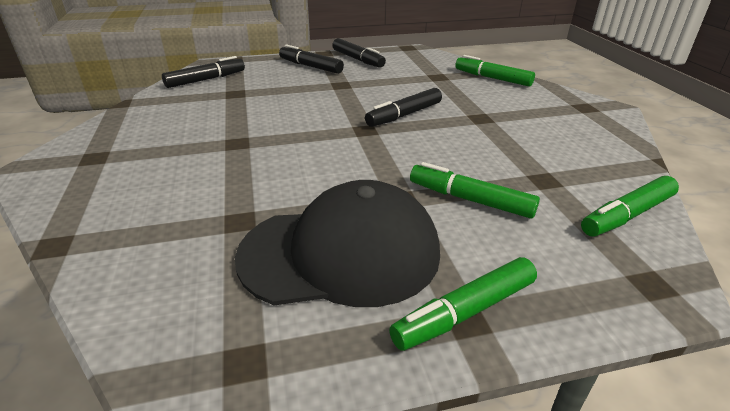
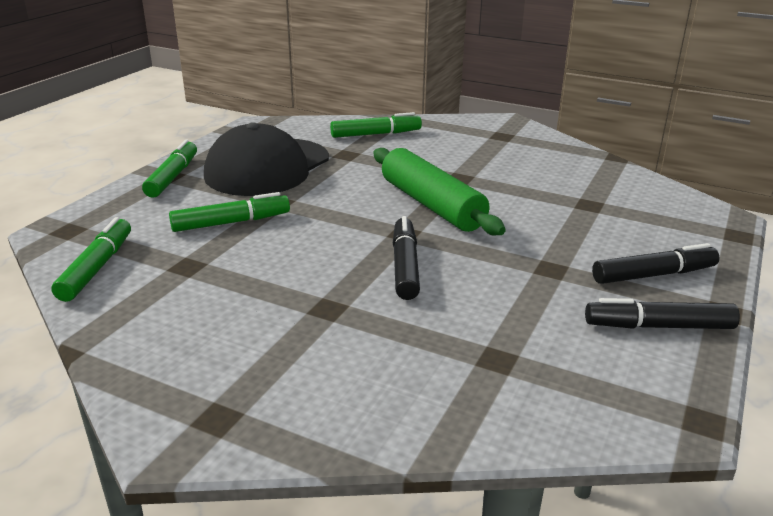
camera: 130 degrees right, 5 degrees down
(205, 80) = (655, 201): black marker -> none
(306, 135) = (432, 205): none -> green rolling pin
(492, 78) = (425, 410): green marker -> green marker (375, 134)

